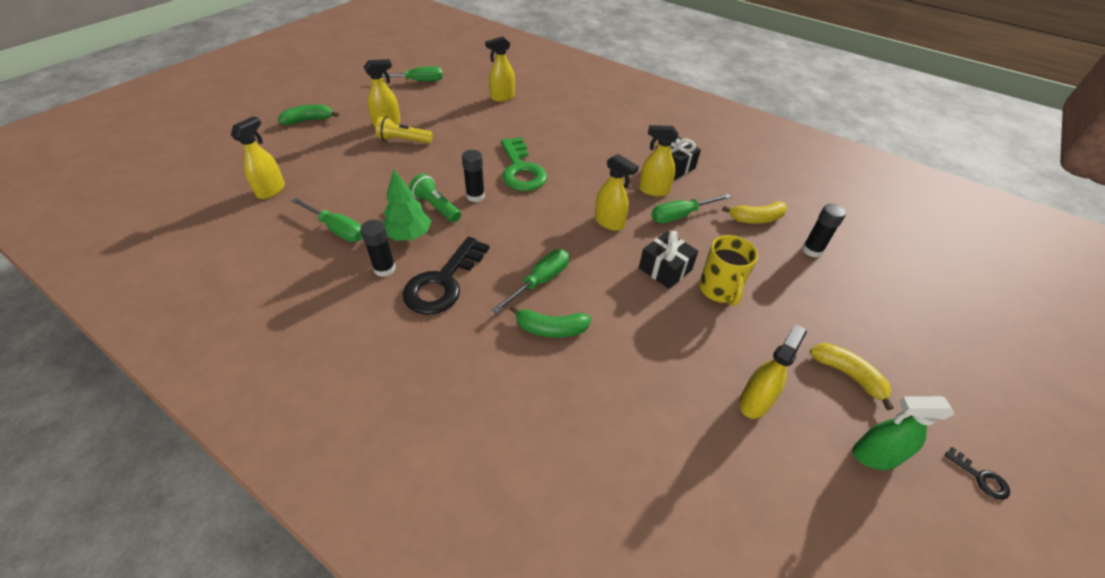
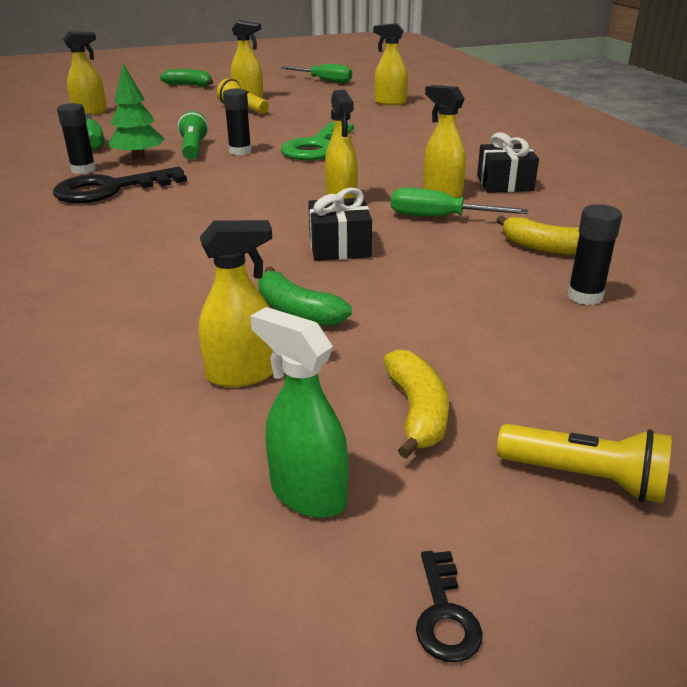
camera: 40 degrees right, 15 degrees down
(540, 281) = (192, 214): green screwdriver -> none
(551, 329) = (141, 244): green banana -> green banana (297, 311)
(719, 290) = (375, 282): yellow mug -> none
(936, 372) = (585, 478): none -> yellow flashlight

